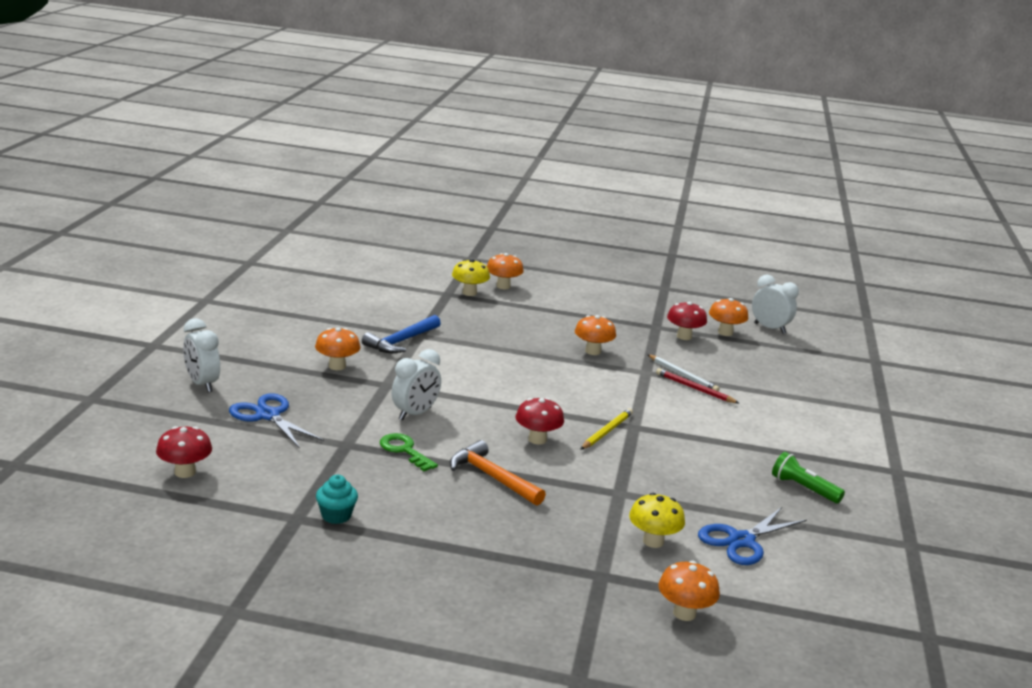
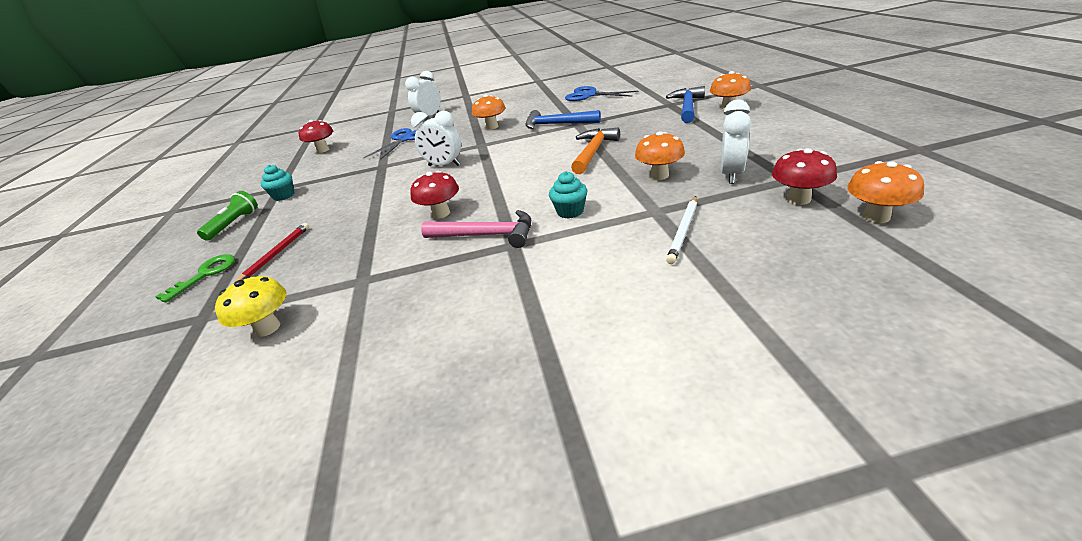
camera: 75 degrees right, 10 degrees up
(404, 450) = (384, 182): green key -> green key (205, 274)
(469, 293) = (687, 107): yellow mushroom -> blue hammer
(492, 477) = (361, 219): orange hammer -> orange hammer (593, 152)
(606, 431) = (486, 235): yellow pencil -> pink hammer
(608, 395) = (570, 211): none -> turquoise cupcake
(684, 613) = (121, 390): orange mushroom -> none
(694, 389) = (657, 248): red pencil -> red pencil (275, 255)
(741, 541) = (278, 393): blue scissors -> blue scissors (589, 95)
(769, 328) = (981, 241): white clock -> white clock (731, 174)
(803, 488) = (448, 419): green flashlight -> green flashlight (234, 224)

